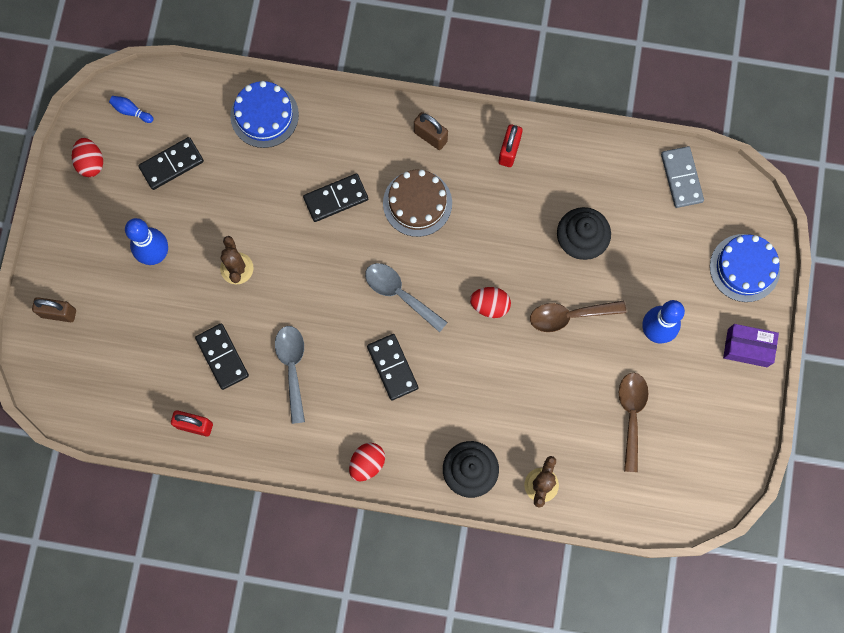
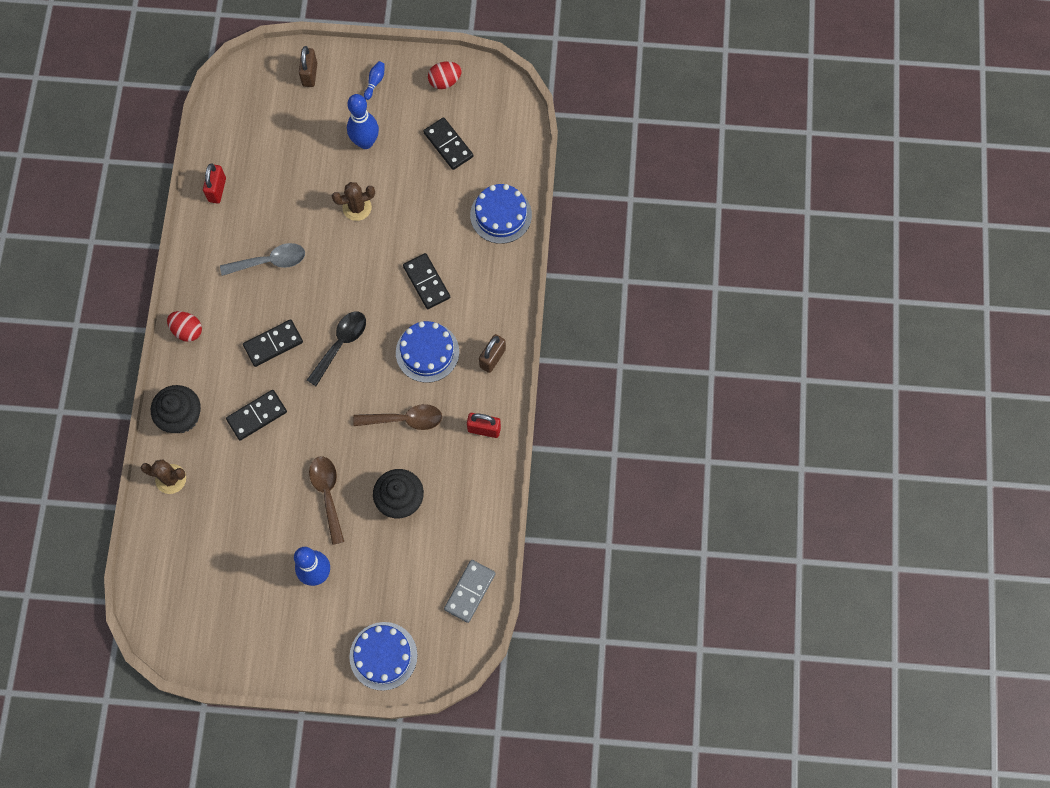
camera: 85 degrees right, 5 degrees down
(131, 111) = (495, 107): blue bowling pin -> blue bowling pin (375, 82)
(222, 357) = (277, 204): black domino -> black domino (257, 415)
(399, 294) = (341, 344): grey spoon -> black spoon
(417, 203) = (427, 352): brown cake -> blue cake
(490, 305) = (334, 423): red egg -> none
(631, 415) = (236, 555): brown spoon -> brown spoon (405, 419)
(681, 178) = (470, 591): grey domino -> grey domino turned 45 degrees counterclockwise
(747, 348) = (304, 661): purple box -> none

